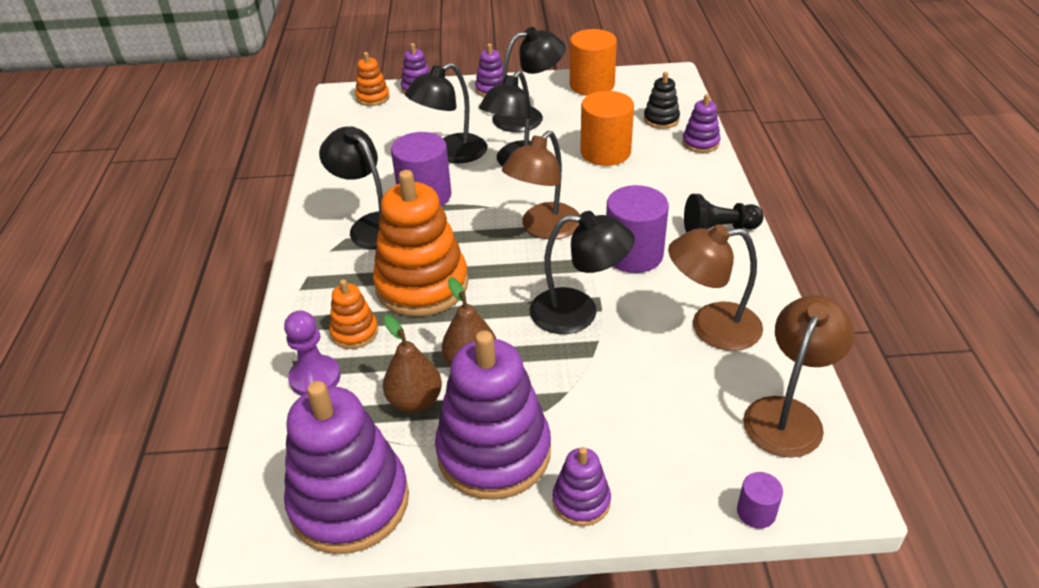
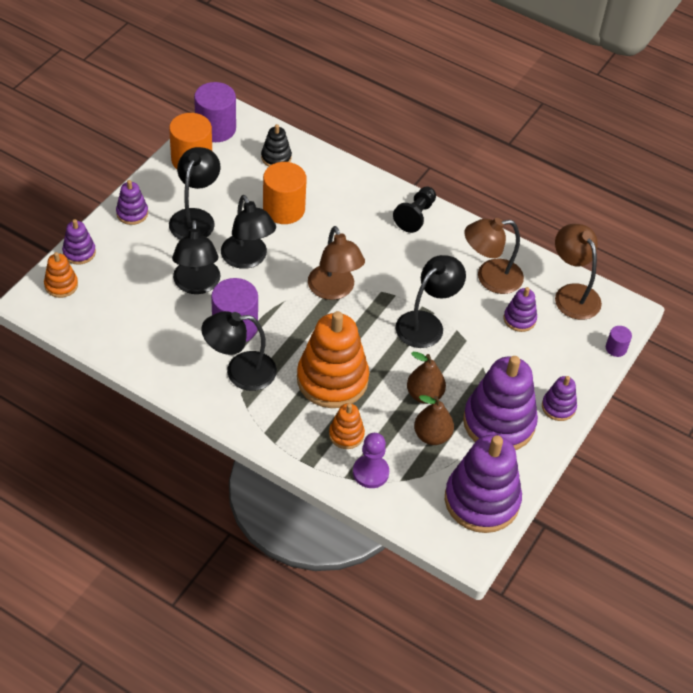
camera: 60 degrees left, 10 degrees up
(633, 254) = (400, 267): purple cylinder -> purple cylinder (215, 129)
(700, 143) = (323, 160): purple stacking toy -> purple stacking toy (519, 319)
(711, 327) = (490, 278): brown lamp -> brown lamp turned 45 degrees clockwise

